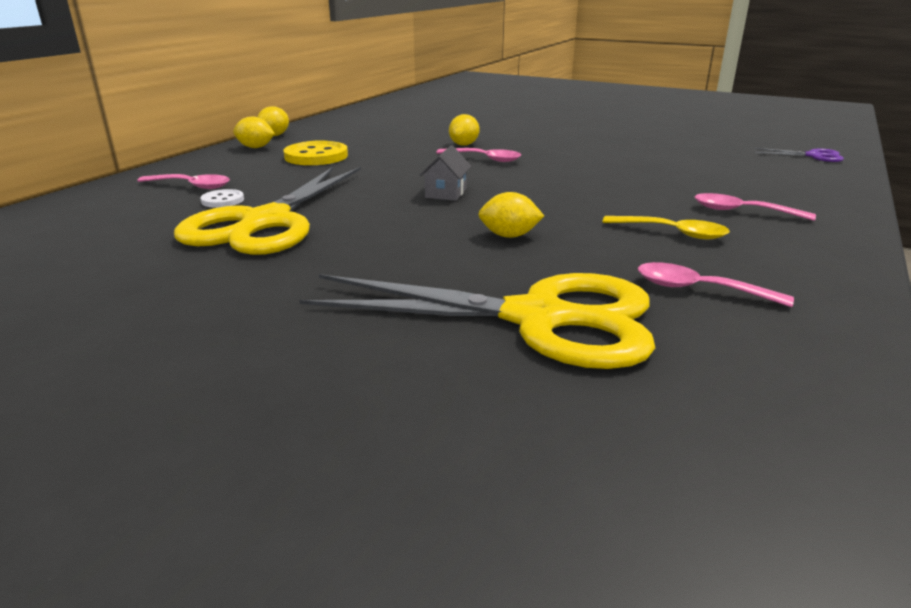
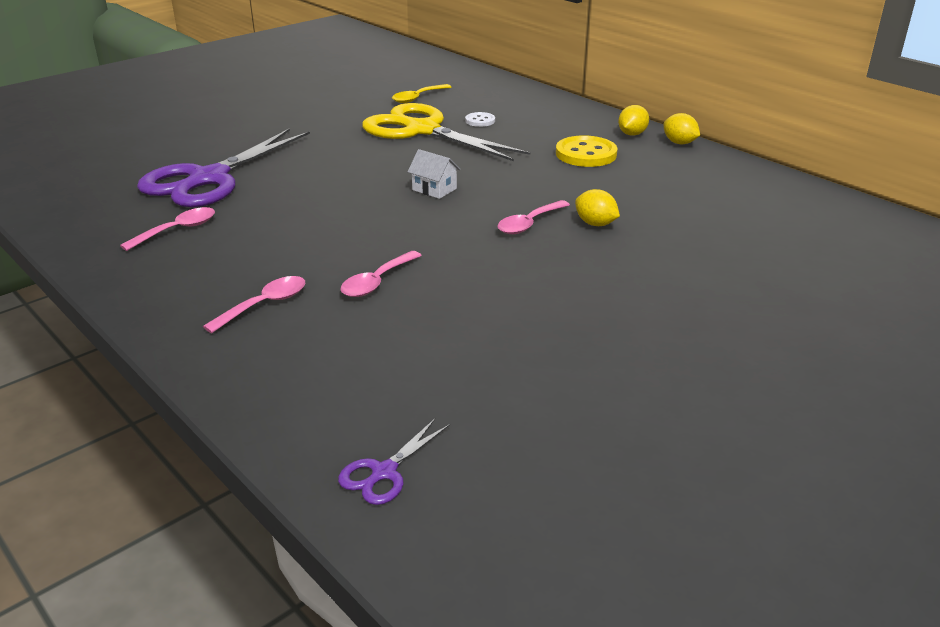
camera: 110 degrees right, 5 degrees up
(191, 186) = (522, 113): pink spoon -> pink spoon (377, 282)
(446, 193) = (434, 189): grey house -> white house
(509, 236) = (322, 194): yellow lemon -> none
(537, 318) = (209, 179): yellow scissors -> purple scissors
(672, 233) = (260, 253): yellow spoon -> yellow spoon (417, 98)

